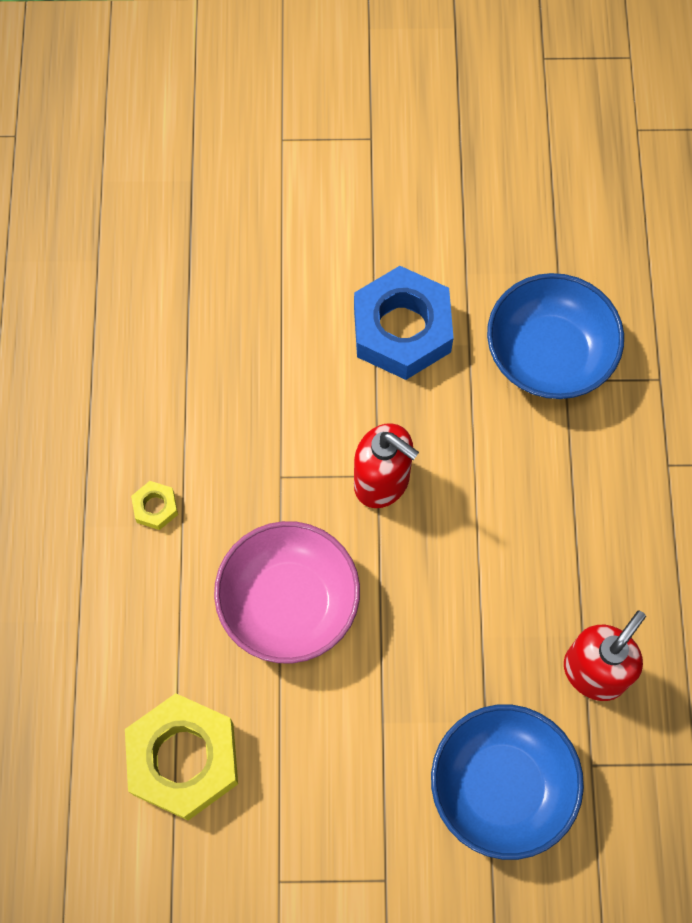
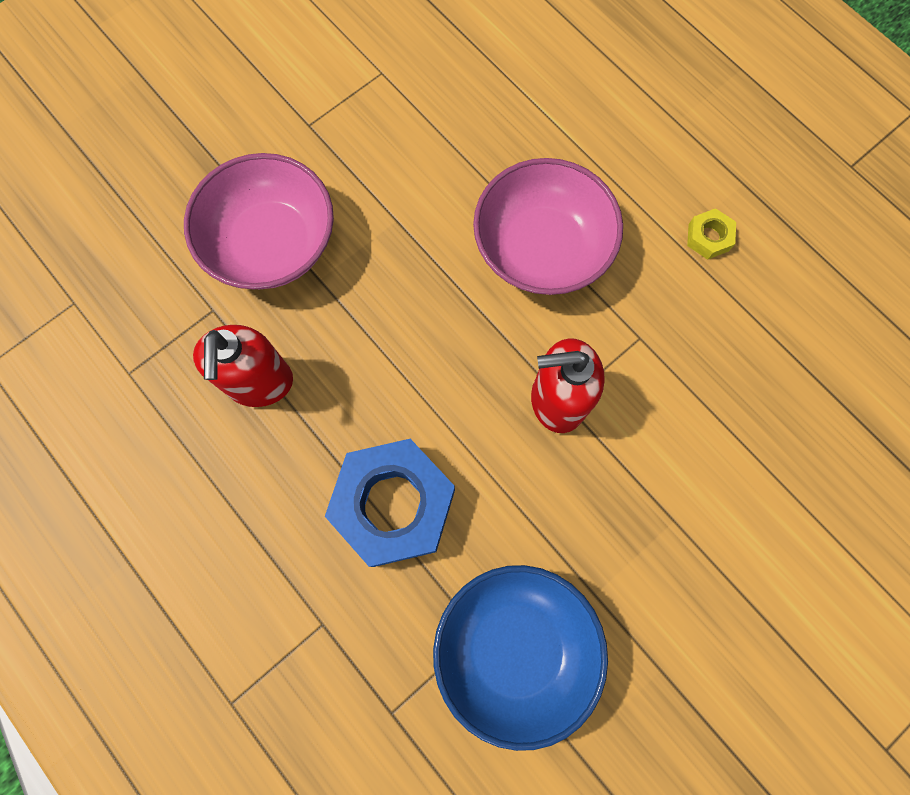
camera: 140 degrees right, 5 degrees up
(184, 759) = (515, 93): yellow nut -> none
(402, 329) = (665, 557): blue nut -> blue nut (393, 505)
(501, 786) = (272, 243): blue bowl -> pink bowl

